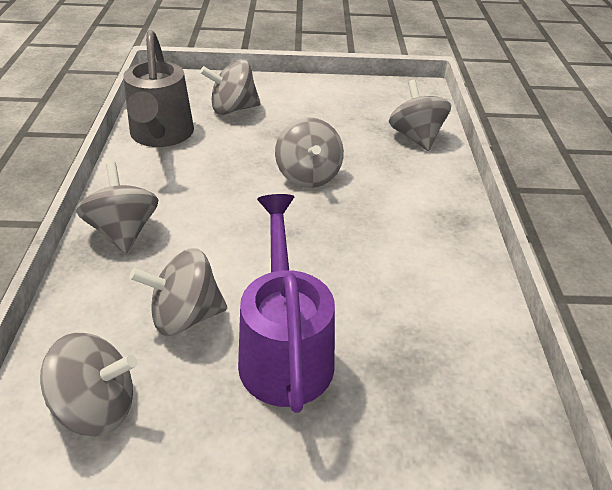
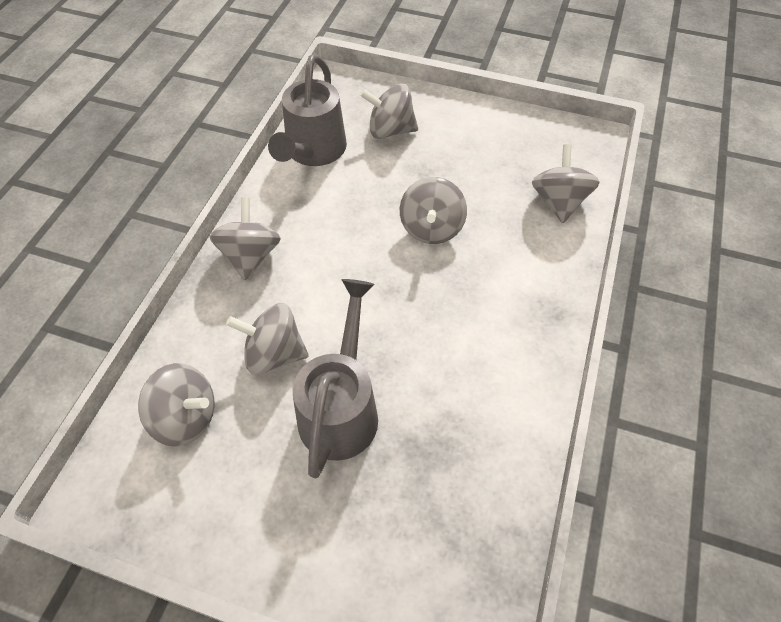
camera: 20 degrees right, 15 degrees up
(284, 350) = (341, 407): purple watering can -> grey watering can

